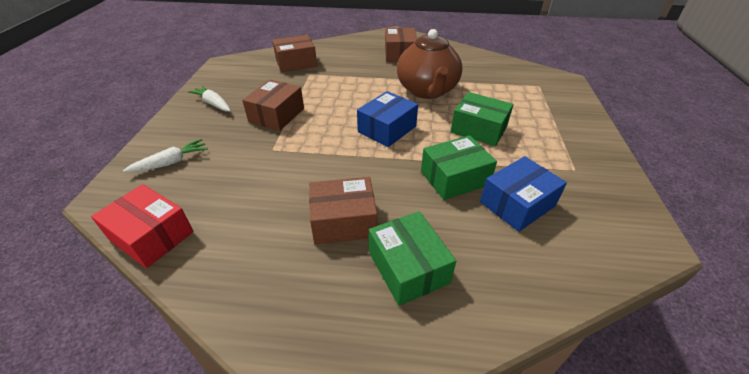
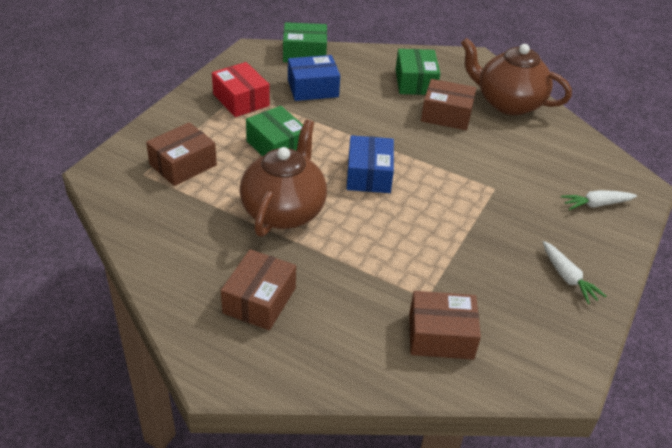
camera: 160 degrees left, 0 degrees up
(152, 236) = (590, 146): red box -> red box (241, 100)
(263, 277) = (508, 103): none -> brown teapot
(276, 115) = (485, 232): brown box -> brown box (183, 165)
(387, 129) = (369, 175): blue box -> blue box turned 60 degrees counterclockwise
(454, 178) = (342, 116): green box -> green box (304, 53)

